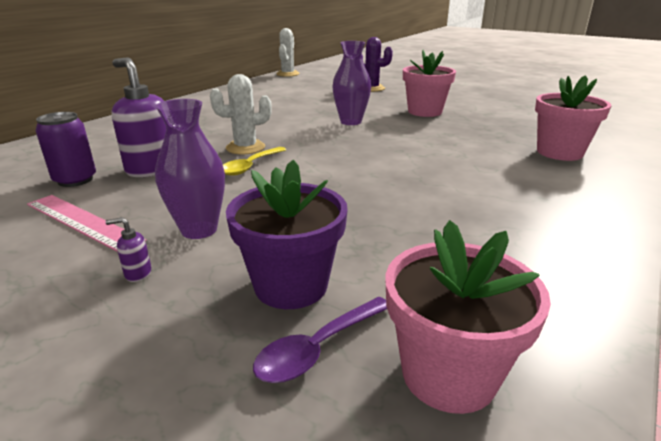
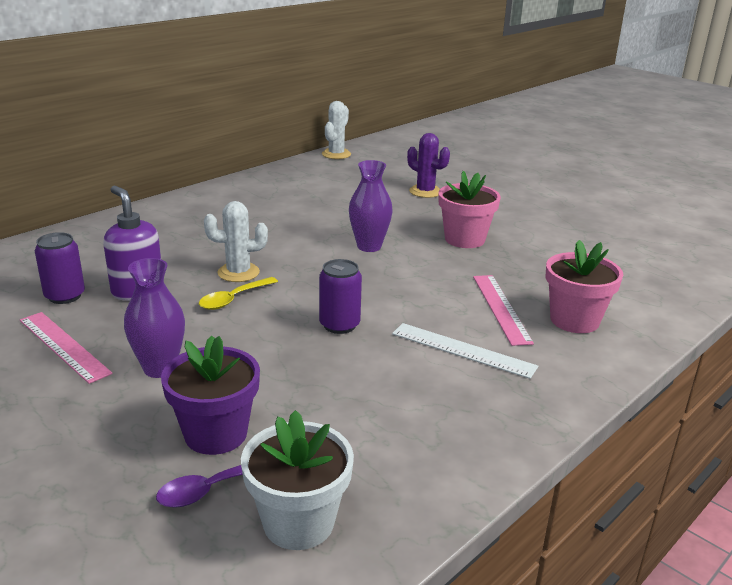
camera: 10 degrees right, 0 degrees up
(138, 273) = (98, 405): purple soap dispenser -> none
(362, 175) = (339, 325): none -> purple can
(448, 374) = (298, 522): pink flower pot -> white flower pot
(488, 182) = (463, 350): none -> white ruler
(492, 150) = (501, 308): none -> pink ruler

